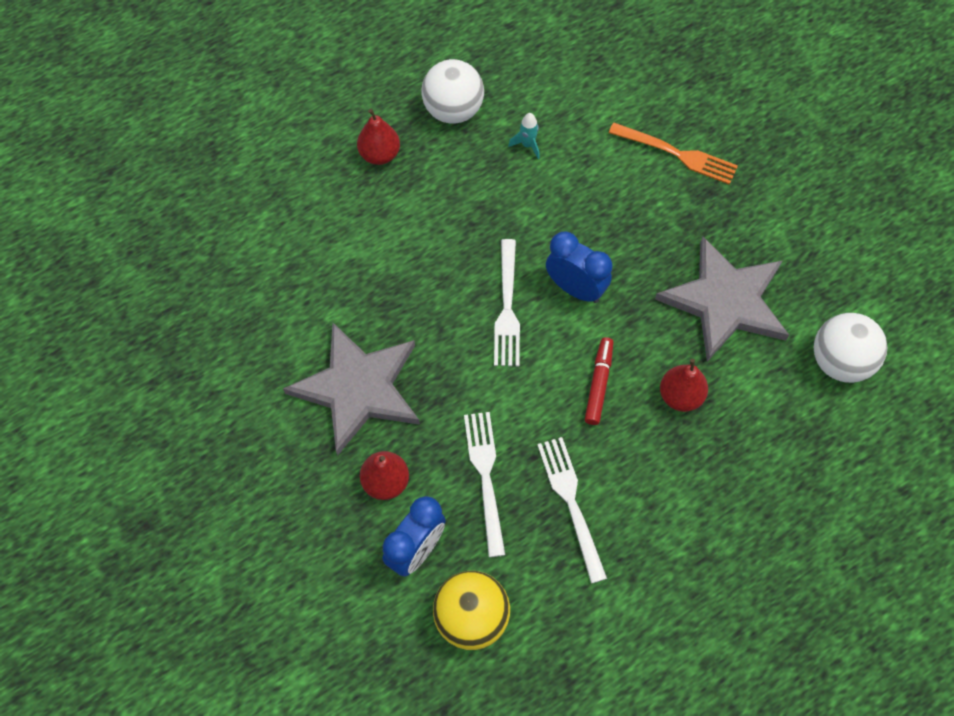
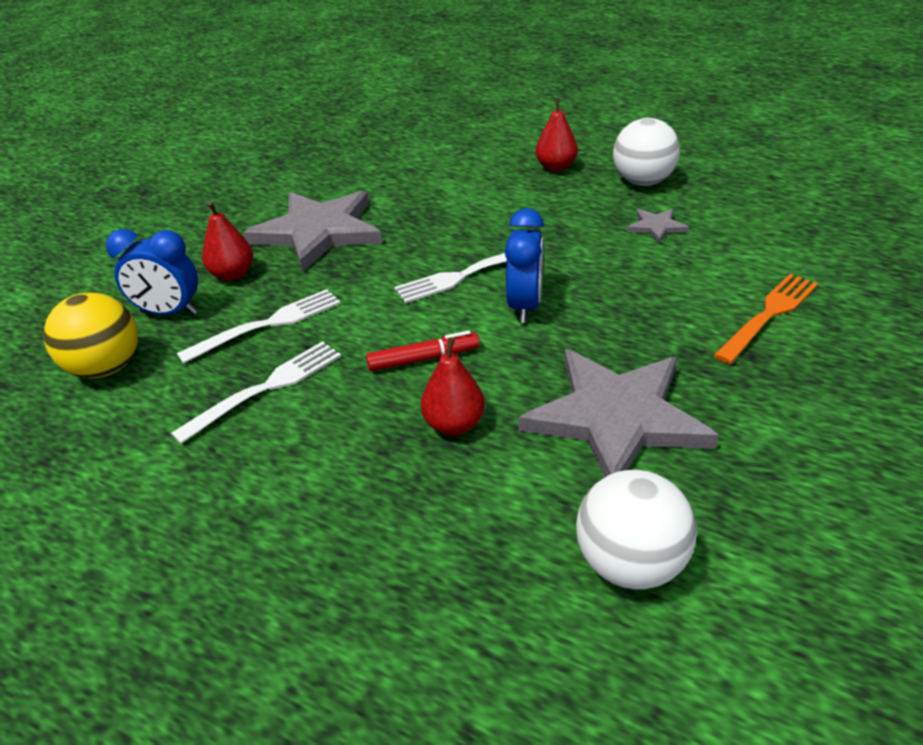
camera: 65 degrees right, 25 degrees down
(527, 145) = (656, 227): turquoise rocket -> grey star
(677, 154) = (768, 315): orange fork -> orange fork turned 135 degrees counterclockwise

